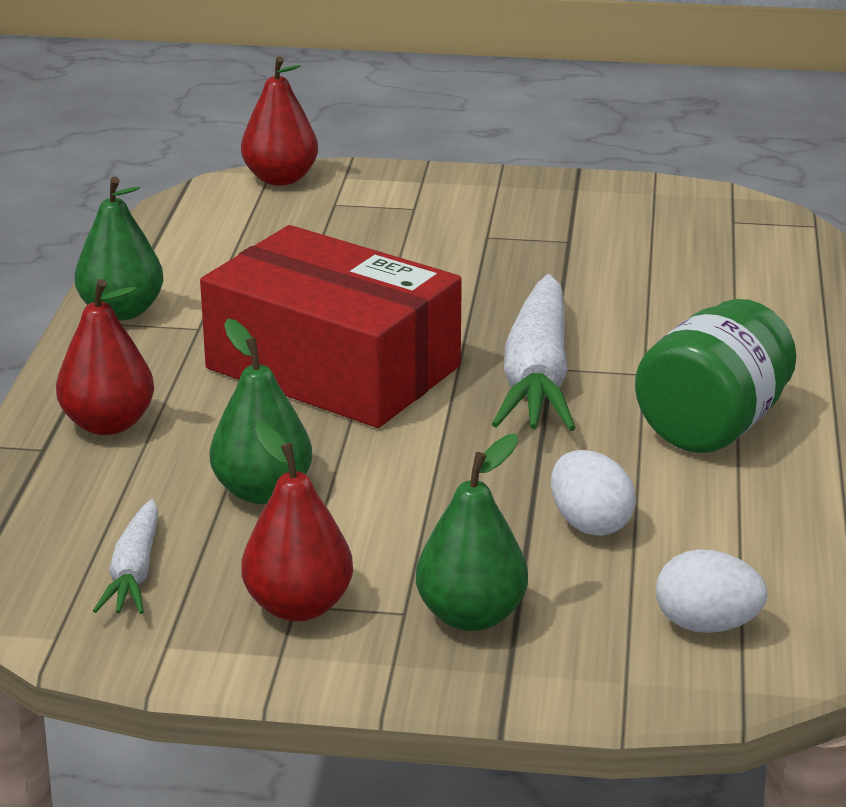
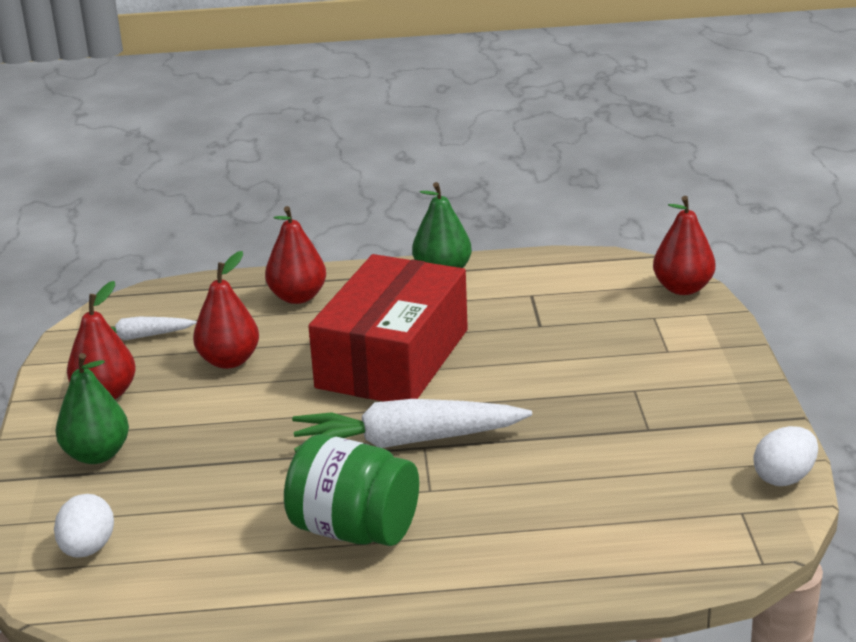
camera: 80 degrees right, 0 degrees up
(262, 491) = (229, 361): green pear -> red pear
(590, 523) = (207, 487): white egg -> white egg (784, 477)

